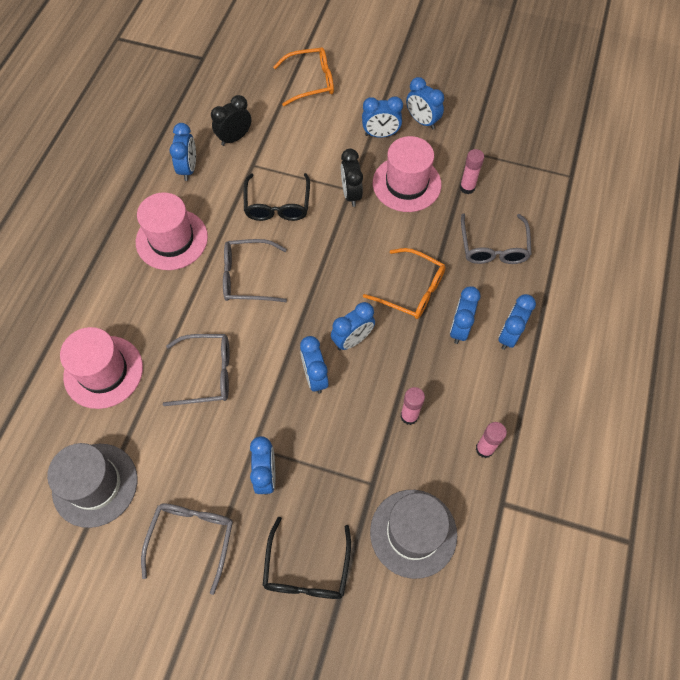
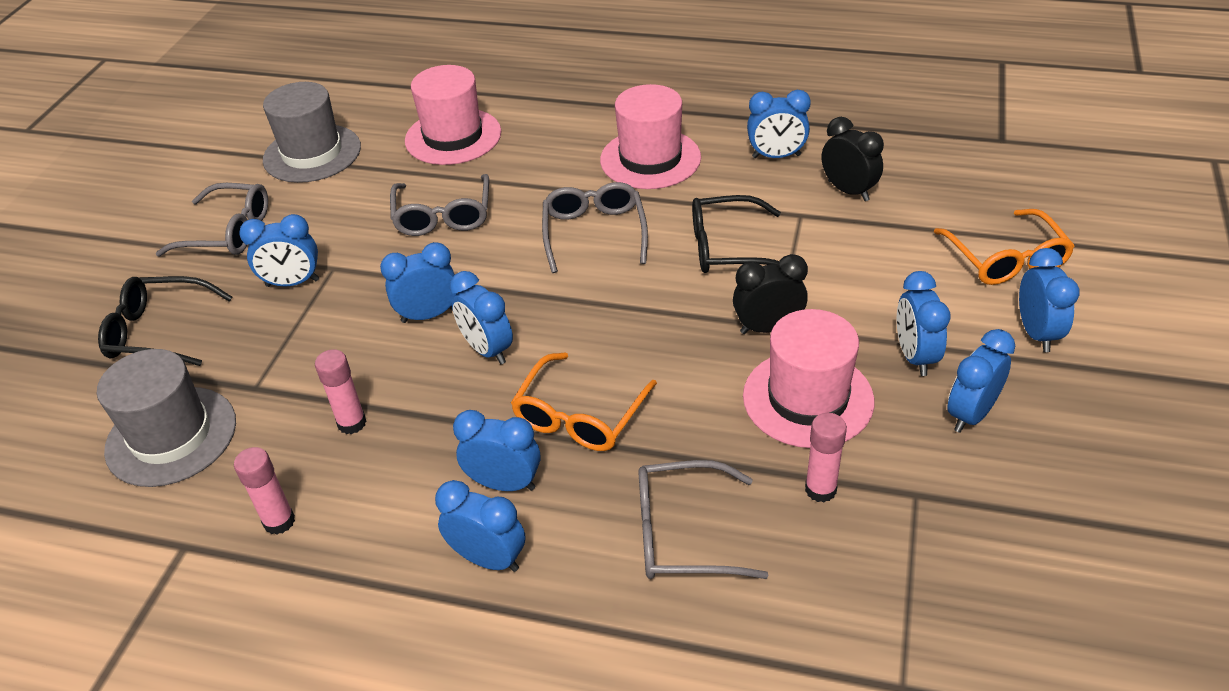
camera: 90 degrees right, 20 degrees down
(369, 84) = (1036, 333): none -> blue clock

